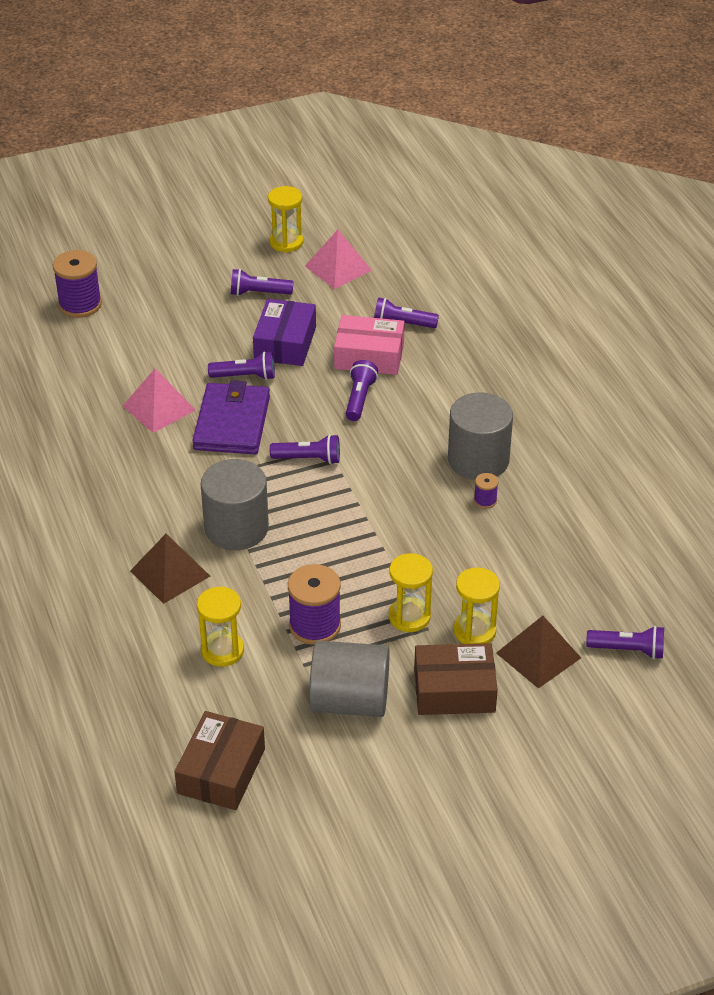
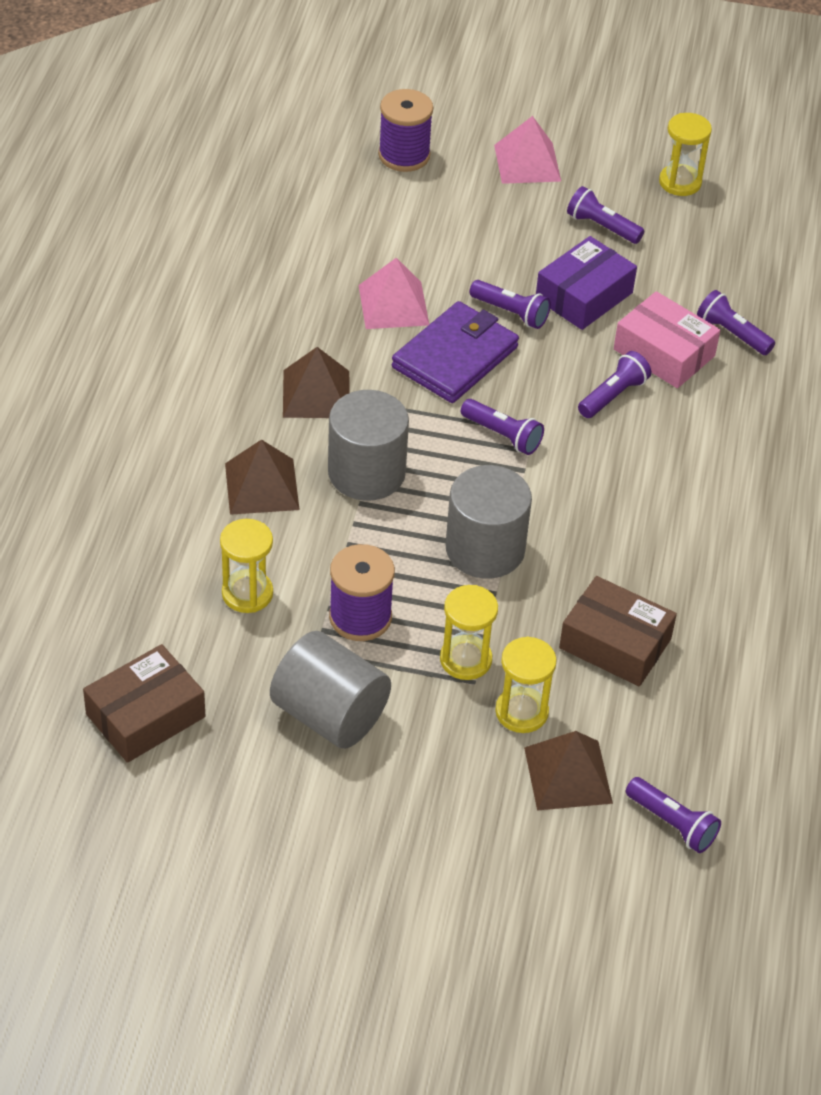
camera: 30 degrees right, 5 degrees up
(155, 492) = (316, 394): none -> brown pyramid
(338, 268) = (713, 237): pink pyramid -> pink pyramid (527, 163)
(454, 690) = (446, 763): brown box -> brown box (615, 643)
(478, 460) = (686, 527): grey cylinder -> grey cylinder (485, 549)
(485, 500) = (655, 576): purple spool -> none

